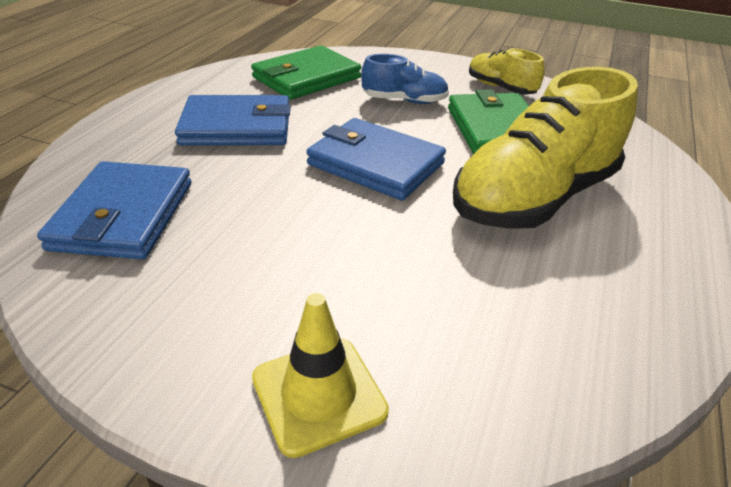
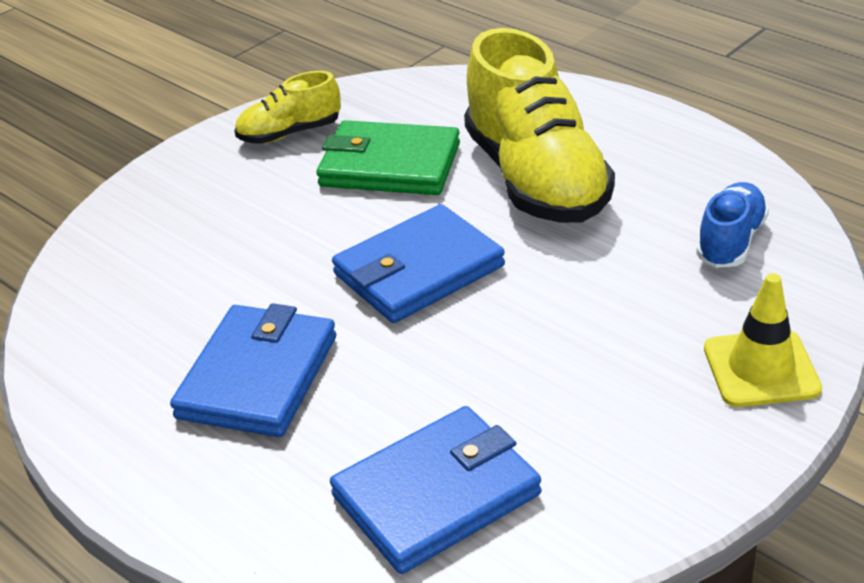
camera: 65 degrees left, 0 degrees up
(123, 215) = (436, 494): blue wallet -> blue wallet turned 60 degrees counterclockwise
(306, 78) = (144, 291): green wallet -> none
(404, 101) = (275, 216): blue shoe -> blue shoe (730, 242)

